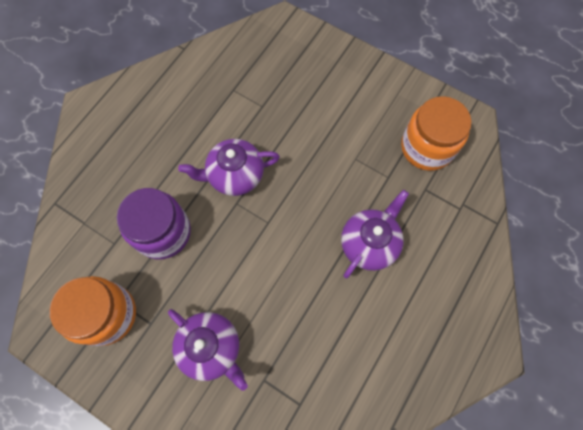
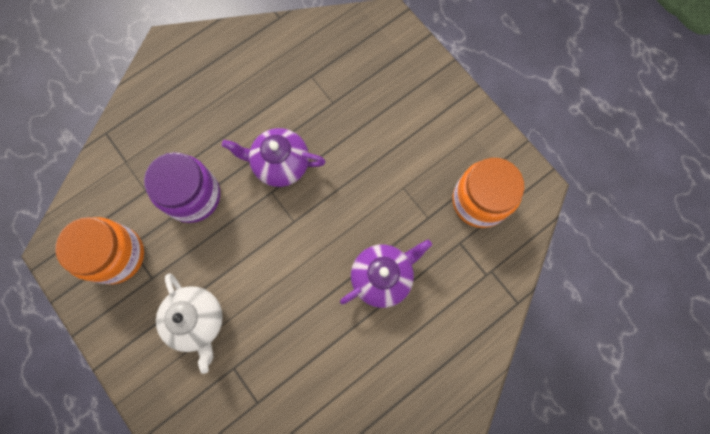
camera: 20 degrees right, 5 degrees up
(211, 348) = (197, 321): purple teapot -> white teapot

